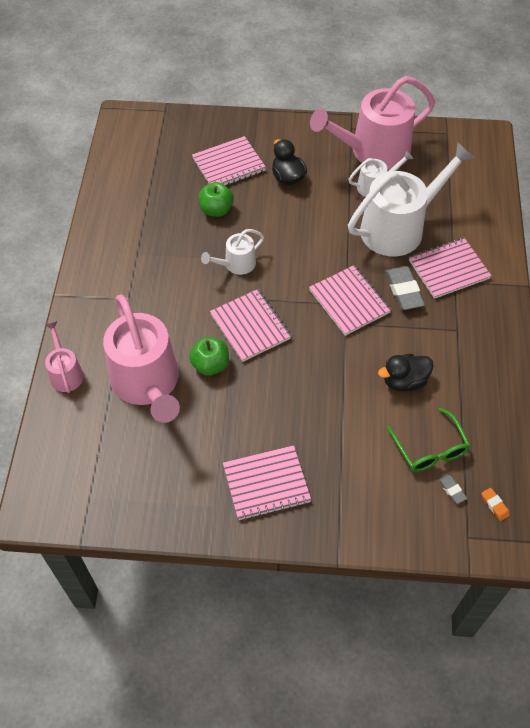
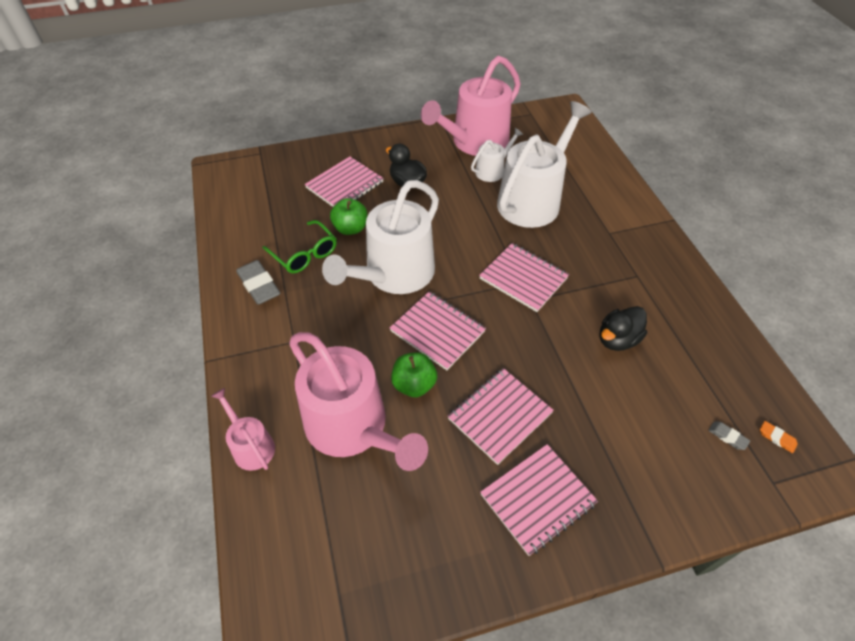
camera: 20 degrees left, 5 degrees down
(236, 264) = (394, 274): white watering can -> white watering can, size x2.07
(403, 291) = (568, 254): grey eraser -> grey eraser (259, 285)
(430, 449) = (681, 400): green glasses -> green glasses (304, 254)
(448, 269) = (598, 224): pink notebook -> pink notebook (499, 416)

